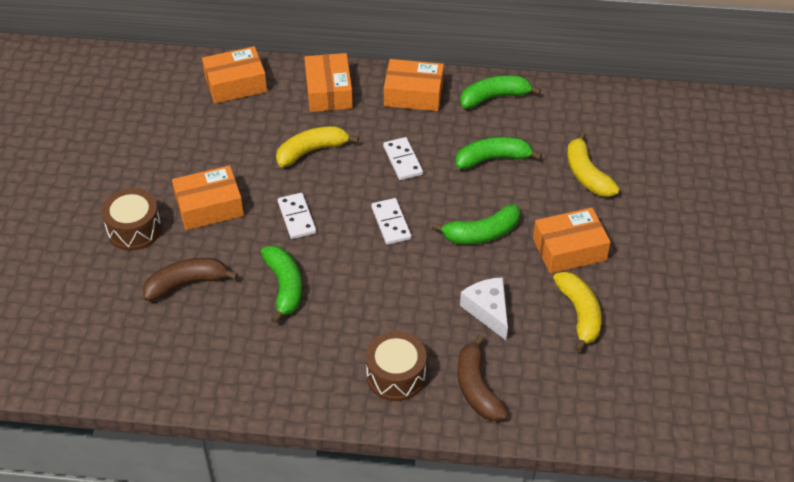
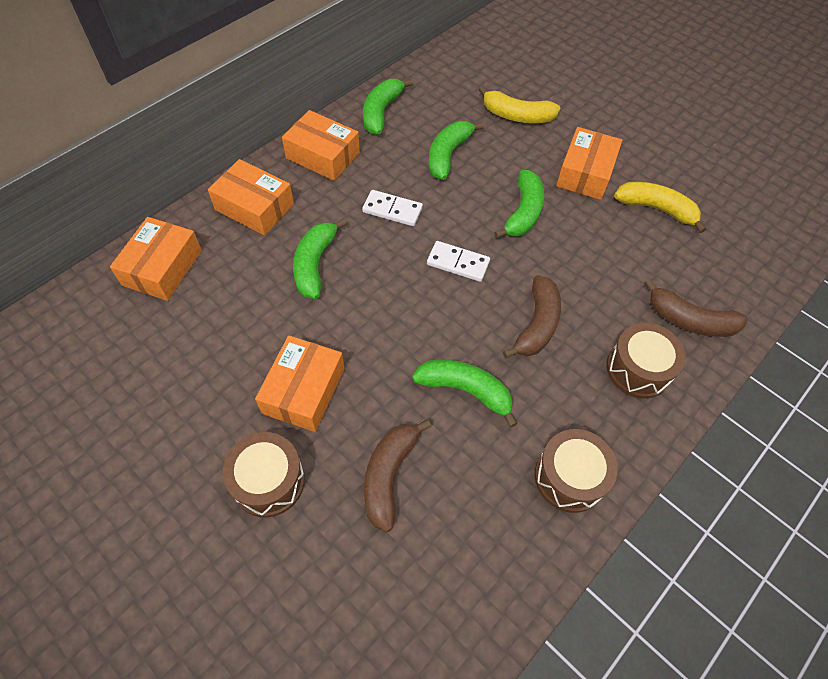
camera: 55 degrees left, 10 degrees up
(266, 378) = (569, 477): none -> brown drum
(296, 217) = (387, 327): white domino -> none
(311, 151) = (314, 264): yellow banana -> green banana
(379, 296) = (537, 324): none -> brown banana
(413, 94) = (323, 155): orange box -> orange box turned 75 degrees clockwise
(488, 310) = (610, 261): white cheese -> none

